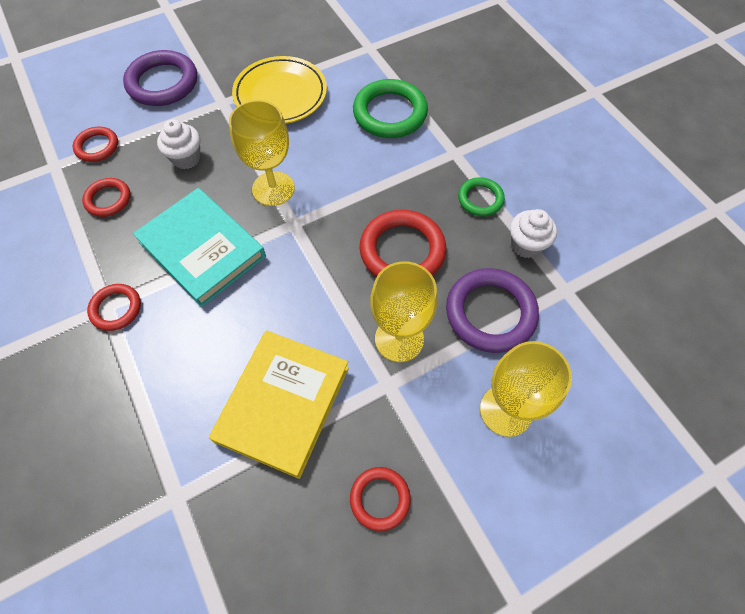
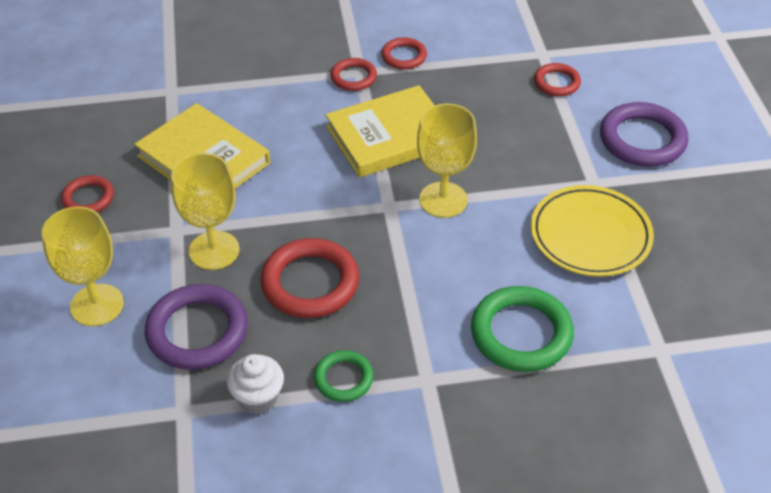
camera: 110 degrees right, 15 degrees down
(108, 199) = (481, 84): red ring -> red ring (404, 56)
(186, 158) = (515, 142): white cupcake -> none
(202, 249) = (390, 136): turquoise book -> yellow book

